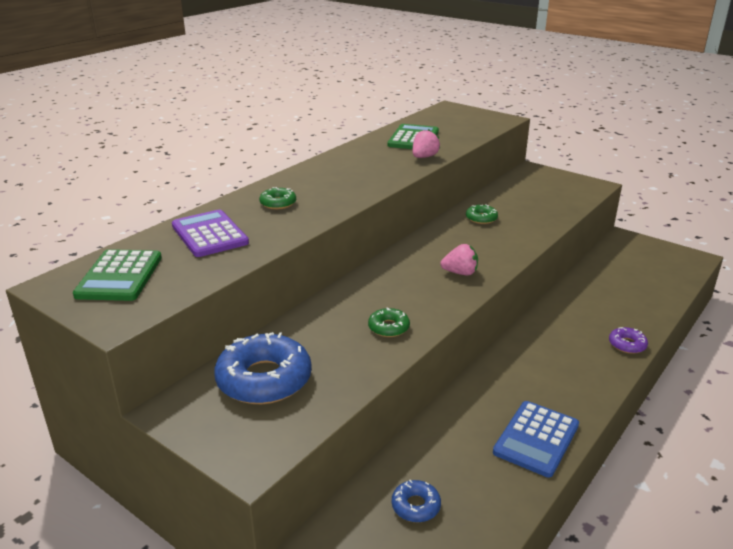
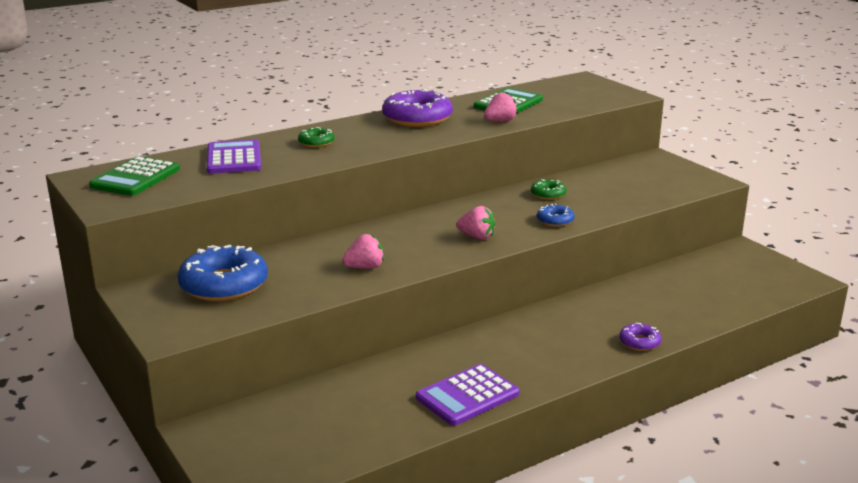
camera: 20 degrees right, 5 degrees down
(349, 164) = (417, 118): none -> purple donut
(388, 327) = (365, 267): green donut -> pink strawberry
(416, 506) = (313, 418): blue donut -> blue donut (555, 220)
(536, 439) = (467, 396): blue calculator -> purple calculator

